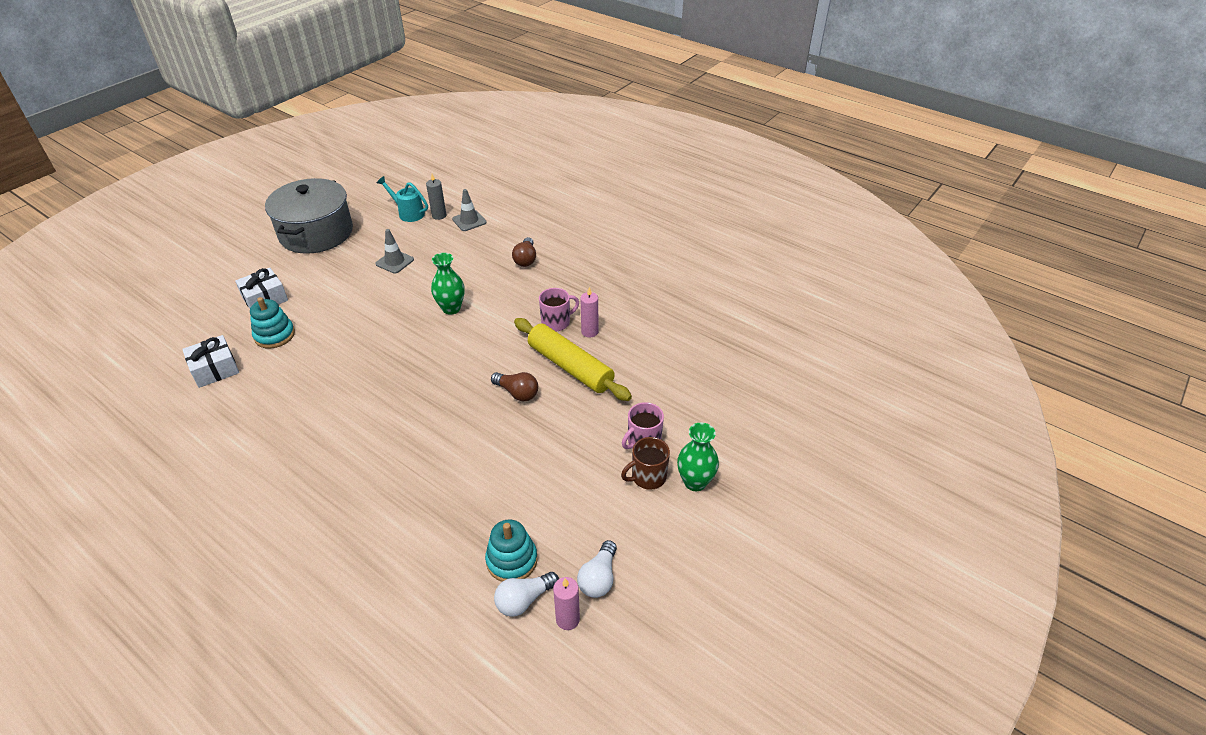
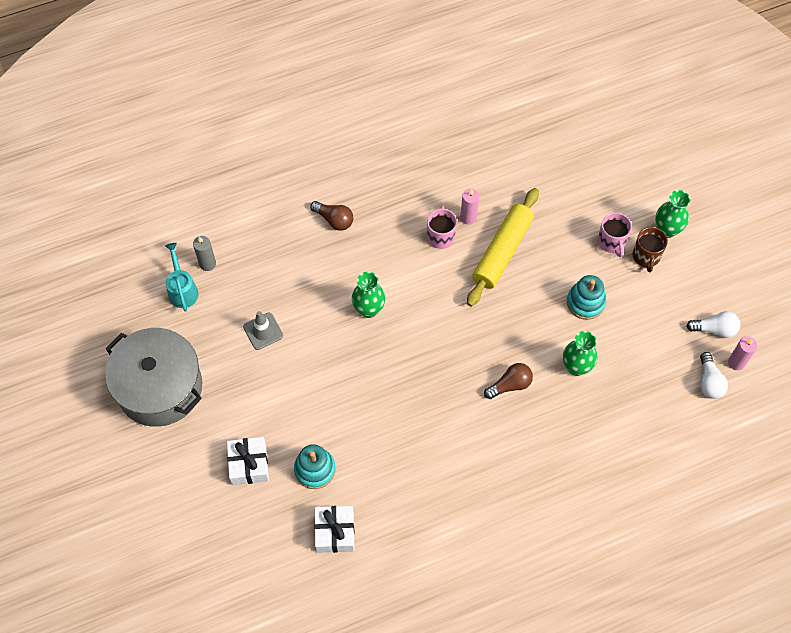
camera: 60 degrees left, 20 degrees up
(408, 213) = (182, 290): turquoise watering can -> turquoise watering can turned 105 degrees clockwise
(469, 221) = (236, 241): grey traffic cone -> none
(474, 470) = (576, 367): none -> green vase
(512, 560) = (673, 376): turquoise stacking toy -> turquoise stacking toy (585, 302)
(517, 393) = (510, 303): brown light bulb -> brown light bulb (510, 385)
(570, 367) = (502, 251): yellow rolling pin -> yellow rolling pin turned 45 degrees counterclockwise
(599, 578) = (714, 329): white light bulb -> white light bulb turned 45 degrees counterclockwise

